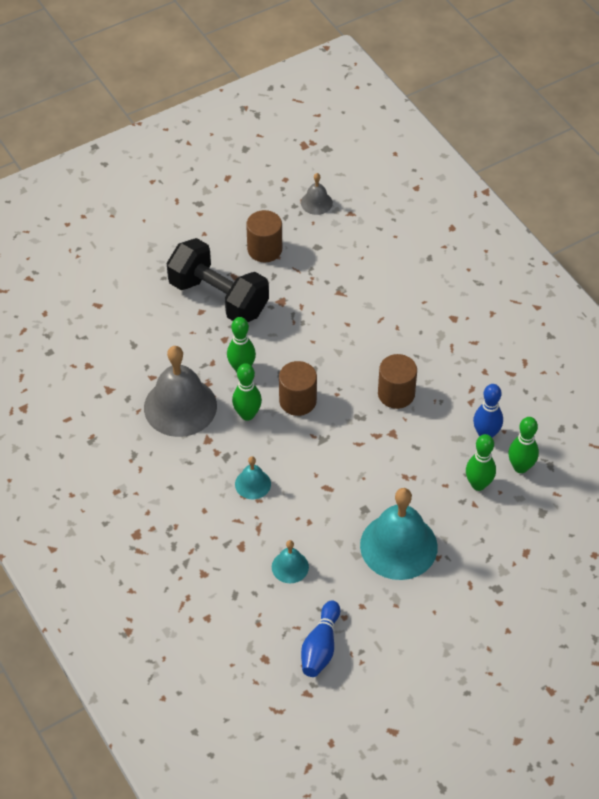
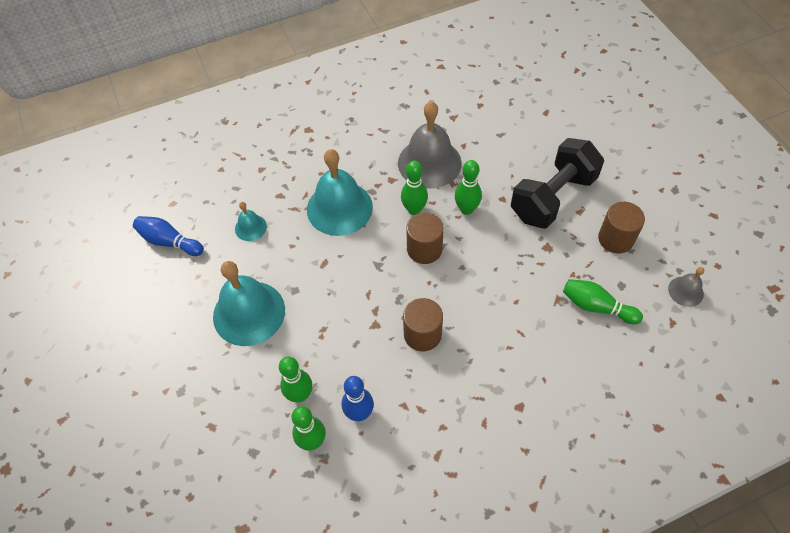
camera: 100 degrees right, 5 degrees up
(252, 484) = (339, 208): turquoise bell -> turquoise bell, size x2.10
(343, 265) = (596, 306): none -> green bowling pin

